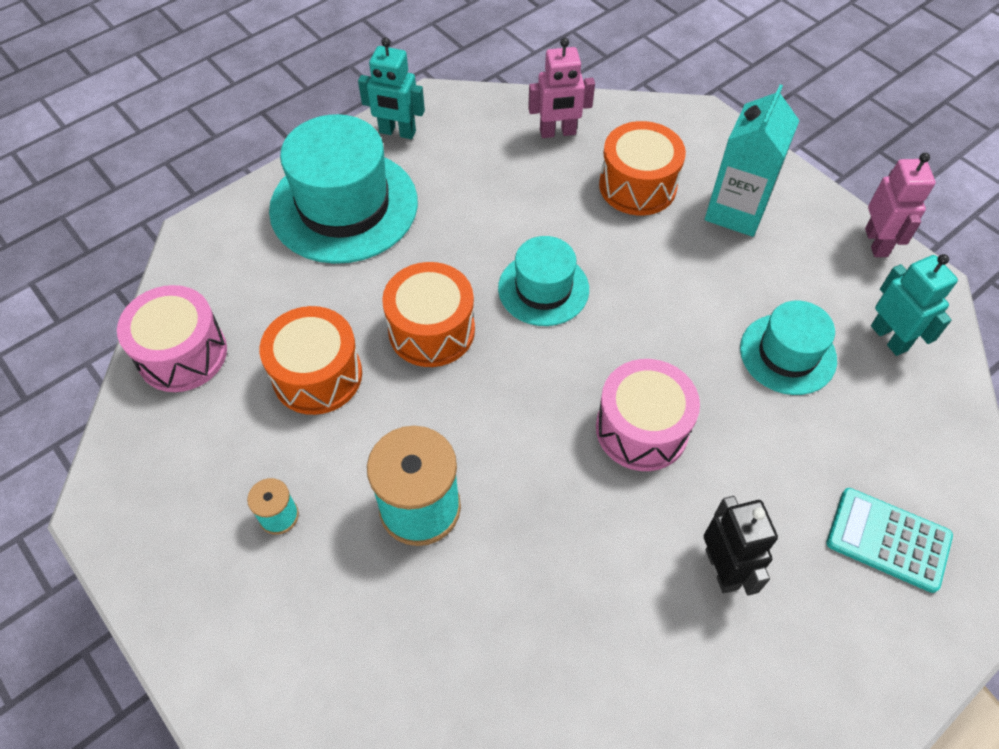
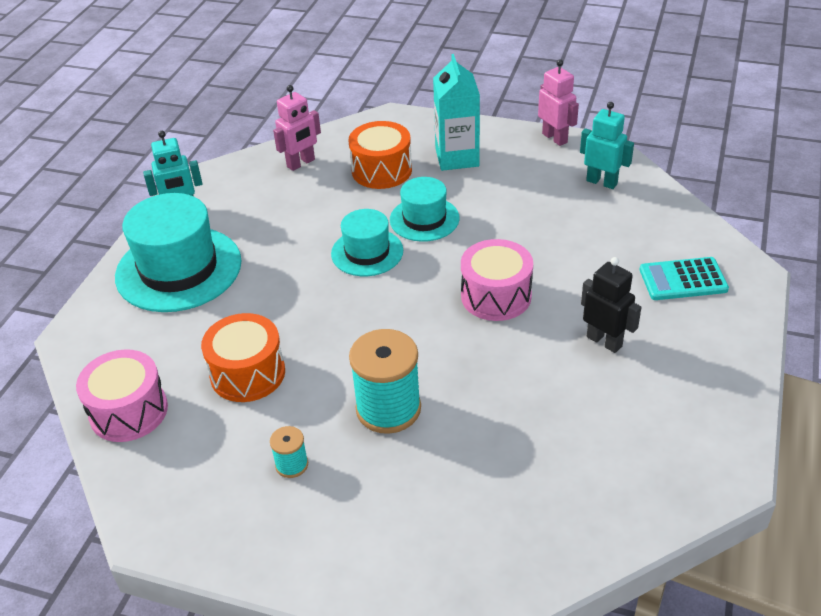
camera: 30 degrees left, 15 degrees down
(431, 330) = (309, 310): orange drum -> none
(787, 354) = (551, 216): turquoise hat -> turquoise hat (424, 219)

